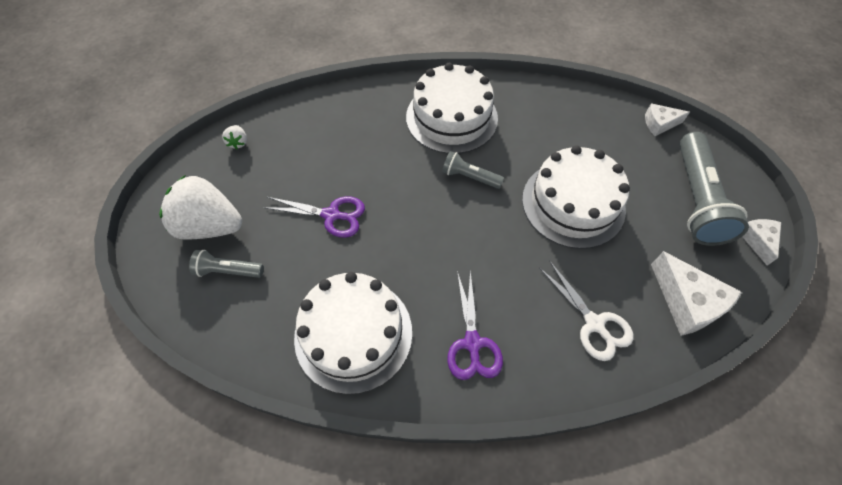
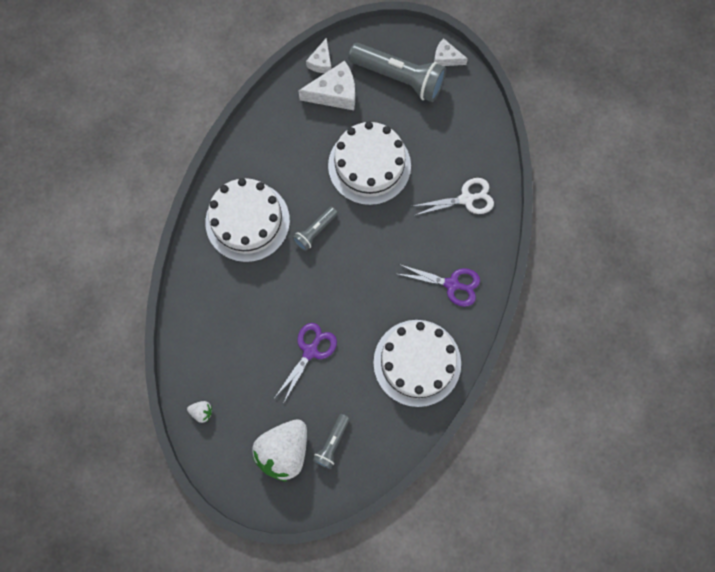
camera: 70 degrees left, 15 degrees up
(686, 302) = (472, 132): white cheese -> white cheese (334, 93)

